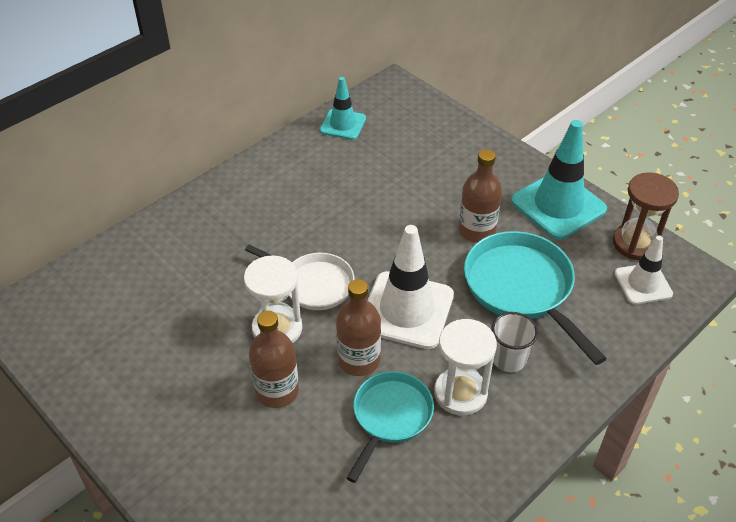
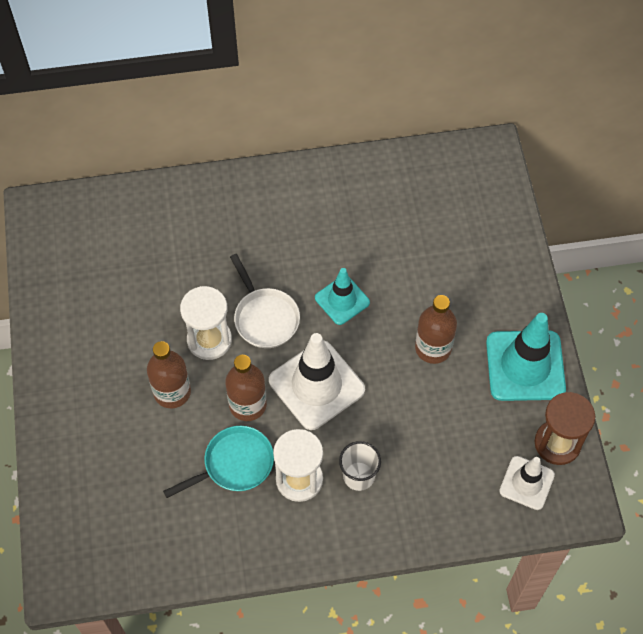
camera: 35 degrees right, 15 degrees up
(343, 124) = (409, 170): turquoise traffic cone -> turquoise traffic cone (342, 300)
(522, 288) = (423, 423): turquoise pan -> none

